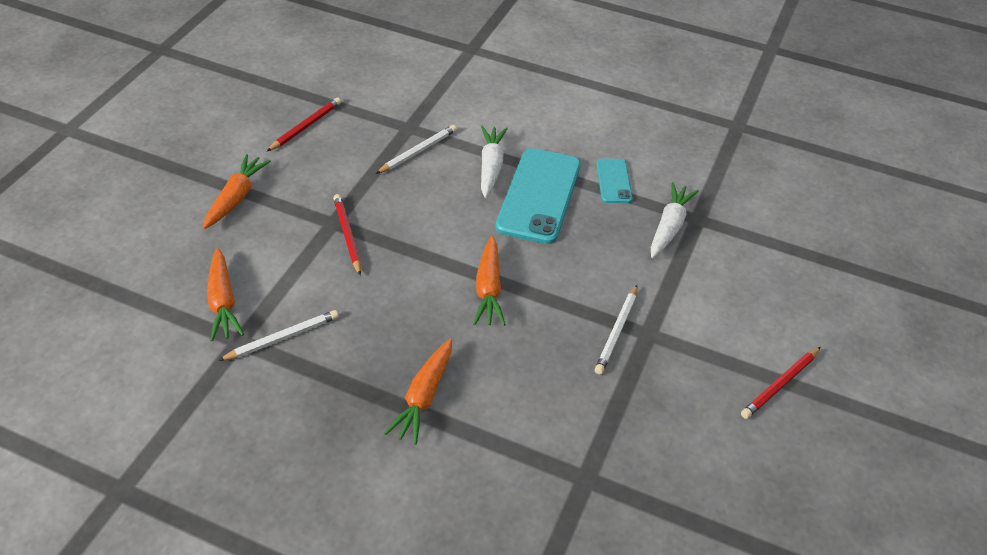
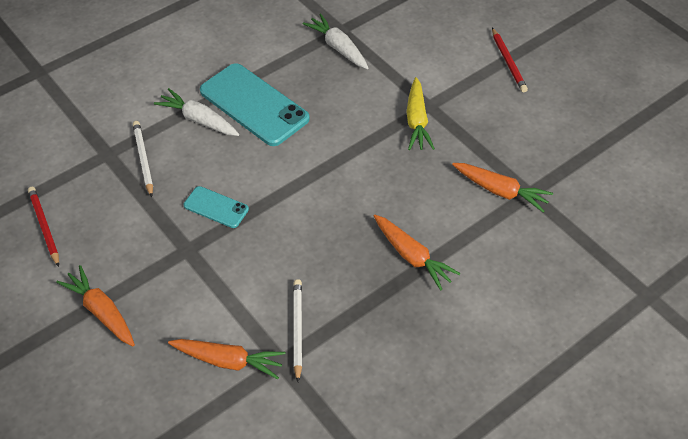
camera: 60 degrees left, 5 degrees up
(347, 235) = (210, 244): red pencil -> none
(489, 289) = (331, 175): orange carrot -> orange carrot (500, 191)
(613, 181) = (270, 56): turquoise phone -> turquoise phone (216, 207)
(617, 331) = (417, 121): white pencil -> yellow carrot

